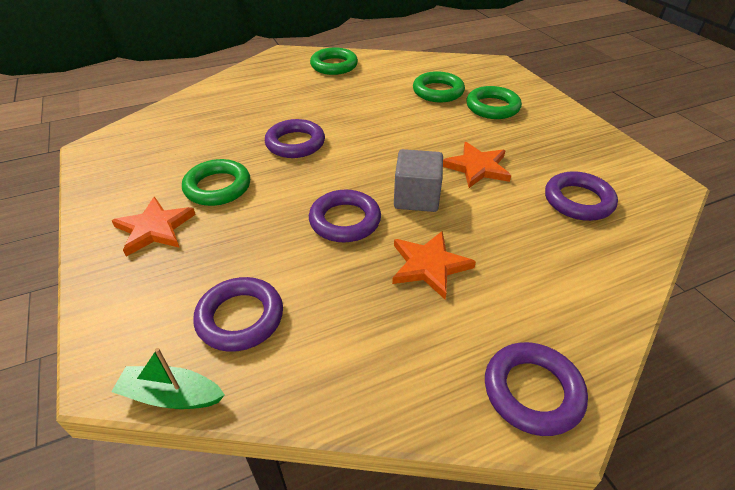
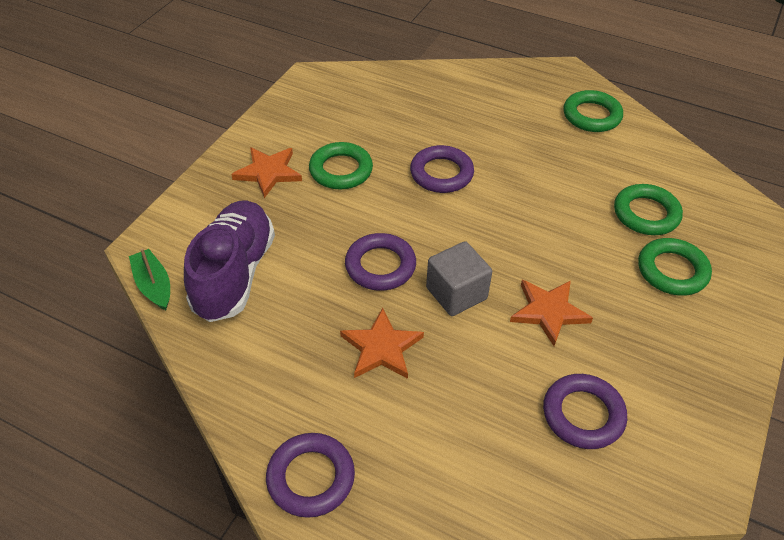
camera: 50 degrees right, 5 degrees up
(240, 318) = (234, 274): purple ring -> purple shoe

